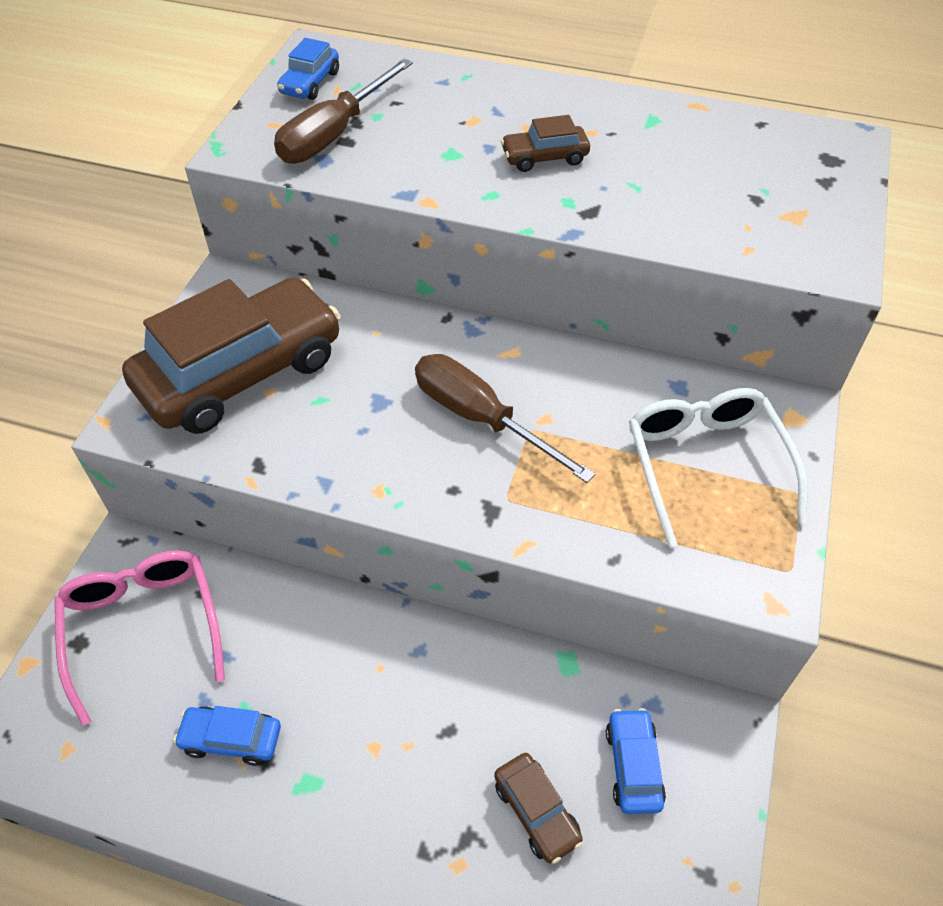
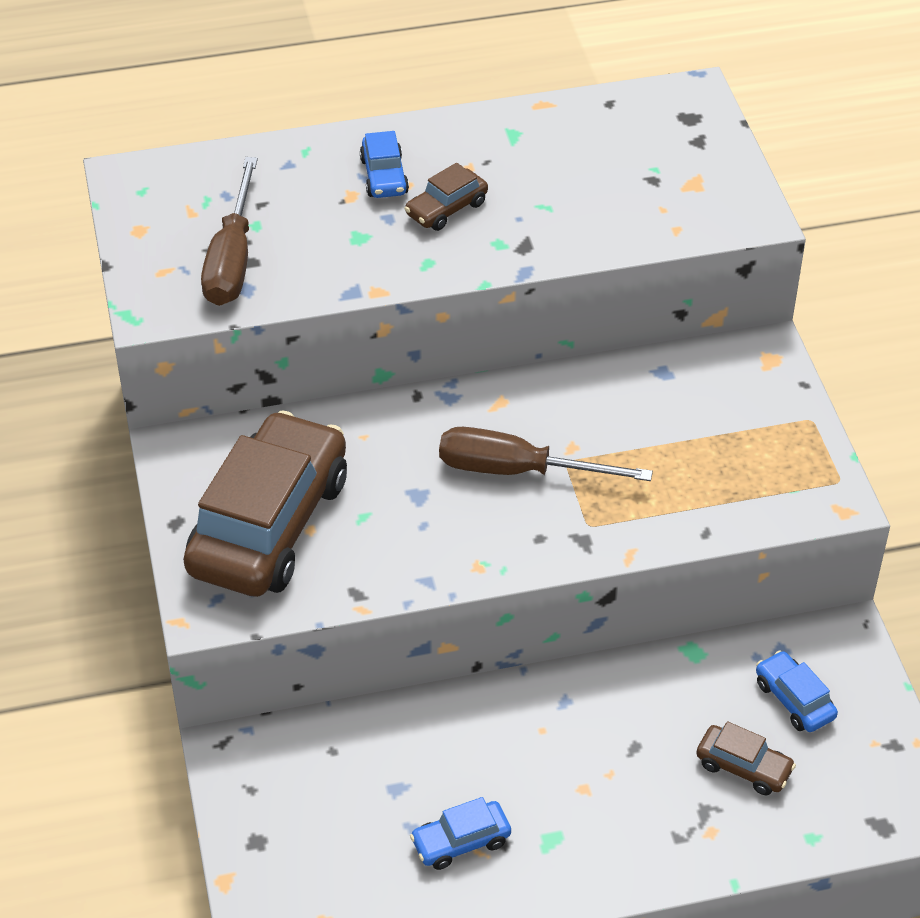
camera: 30 degrees left, 5 degrees down
(143, 628) = (307, 802): pink glasses -> none
(310, 83) = (158, 215): blue car -> blue car (384, 176)
(706, 465) = (727, 428): white glasses -> none

